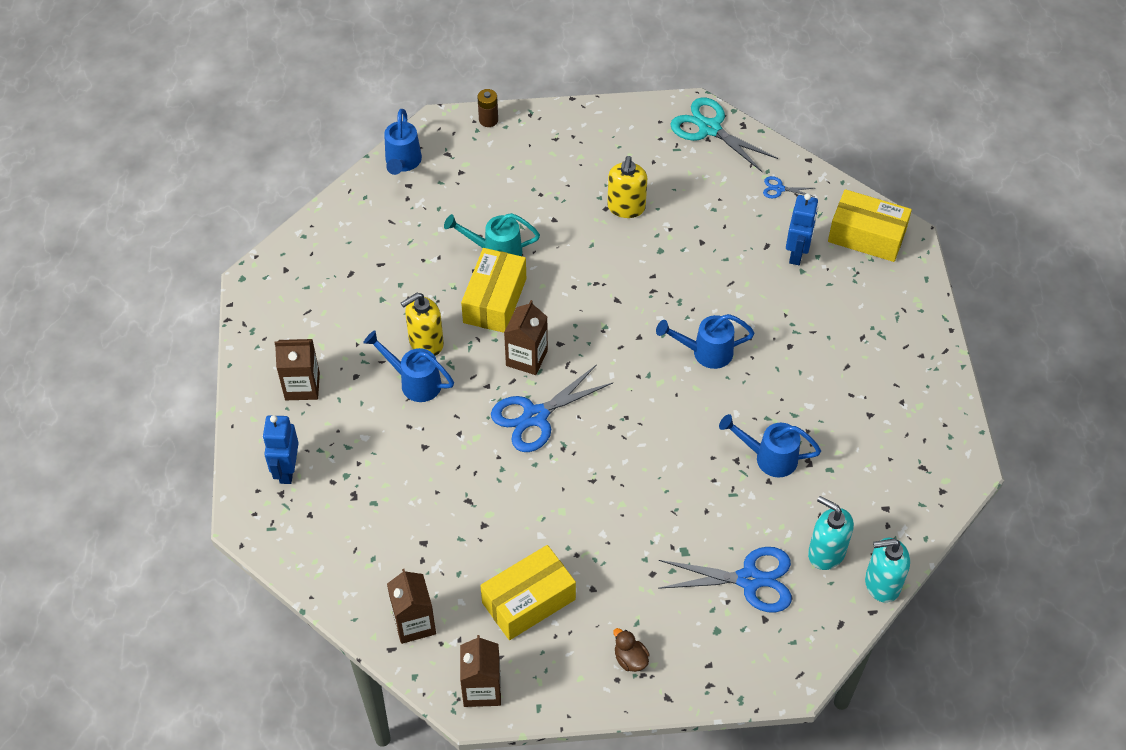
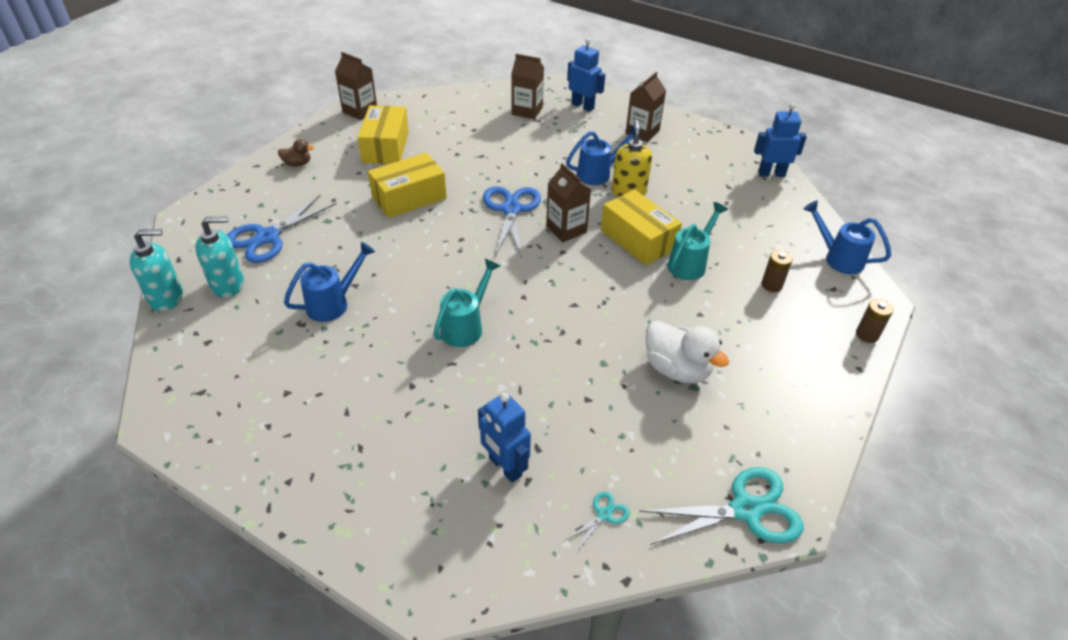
camera: 125 degrees right, 10 degrees down
(300, 250) = (771, 174): none -> blue robot
(414, 623) = (428, 107): brown carton -> brown carton (527, 111)
(477, 191) = (771, 285): none -> brown battery
(626, 207) = (677, 369): yellow soap dispenser -> white duck
(705, 352) = (466, 326): blue watering can -> turquoise watering can
(779, 189) = (604, 515): blue scissors -> turquoise scissors
(866, 236) = (467, 552): yellow box -> yellow box (409, 198)
(882, 584) = (167, 298): turquoise soap dispenser -> turquoise soap dispenser turned 45 degrees clockwise

